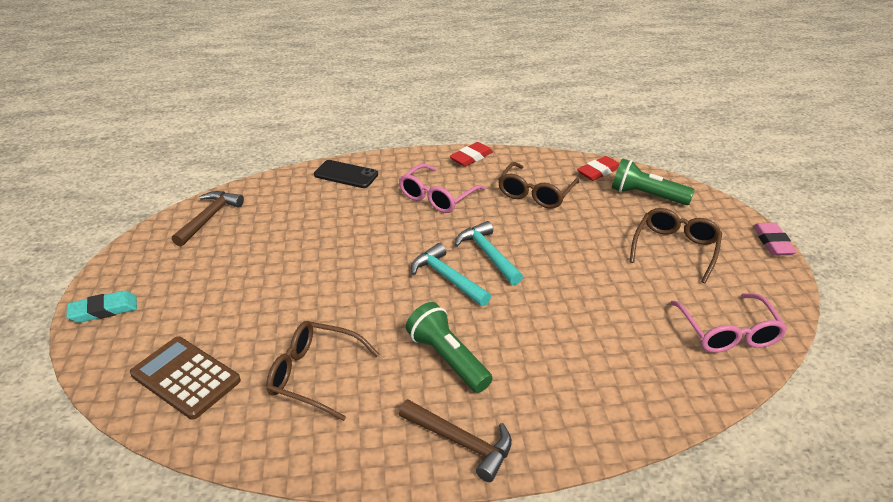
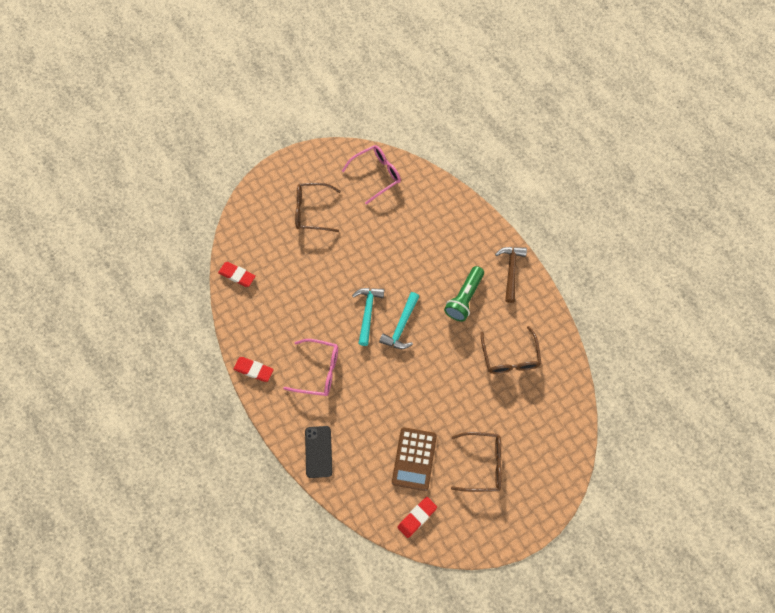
camera: 115 degrees left, 30 degrees up
(104, 310) = (531, 512): turquoise eraser -> none
(185, 377) = (547, 422): brown calculator -> brown calculator (414, 459)
(209, 218) = (417, 517): brown hammer -> red eraser
(488, 254) = (367, 312): turquoise hammer -> turquoise hammer turned 150 degrees clockwise
(535, 193) = (285, 307): brown glasses -> brown glasses (482, 464)
(646, 195) = (257, 238): green flashlight -> none
(772, 242) = (281, 162): pink eraser -> none

